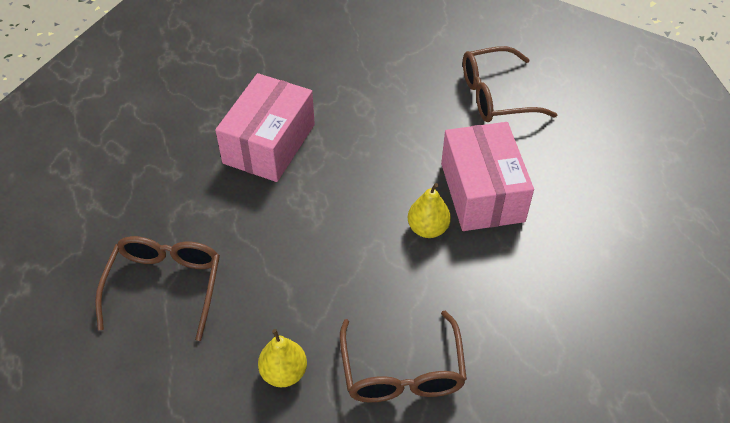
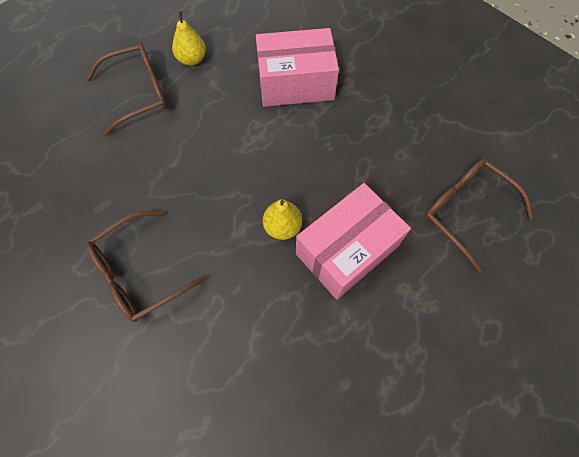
camera: 60 degrees right, 15 degrees up
(284, 372) = (104, 196): yellow pear -> yellow pear (192, 59)

